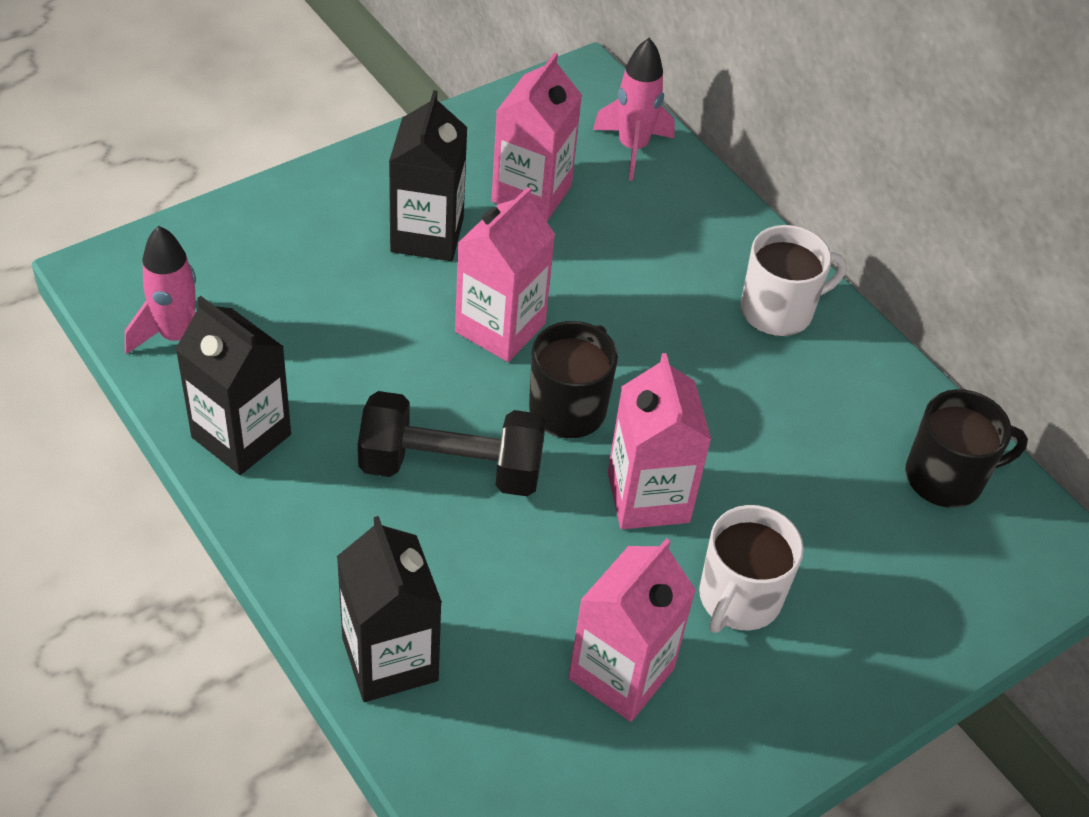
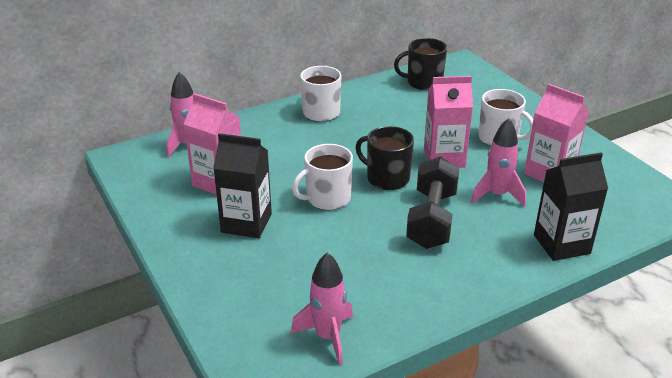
camera: 80 degrees left, 15 degrees down
(241, 436) = (414, 303): black carton -> none
(500, 328) = (327, 198): pink carton -> white mug
(534, 573) = (497, 195): none -> pink rocket
(946, 477) = (423, 82): black mug -> black mug turned 90 degrees counterclockwise

